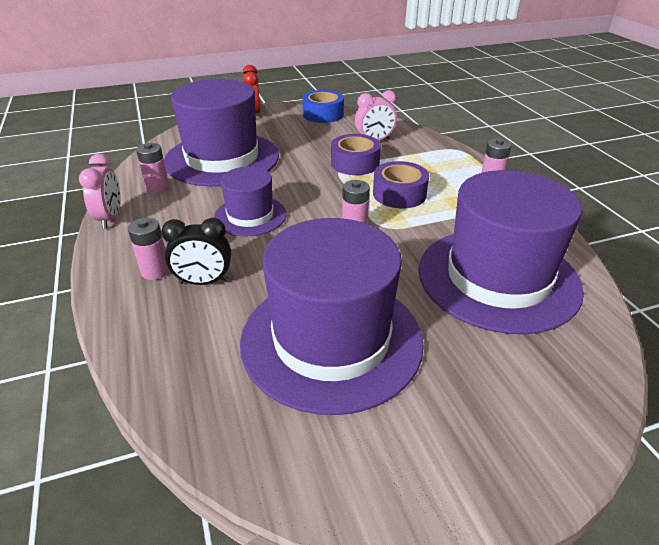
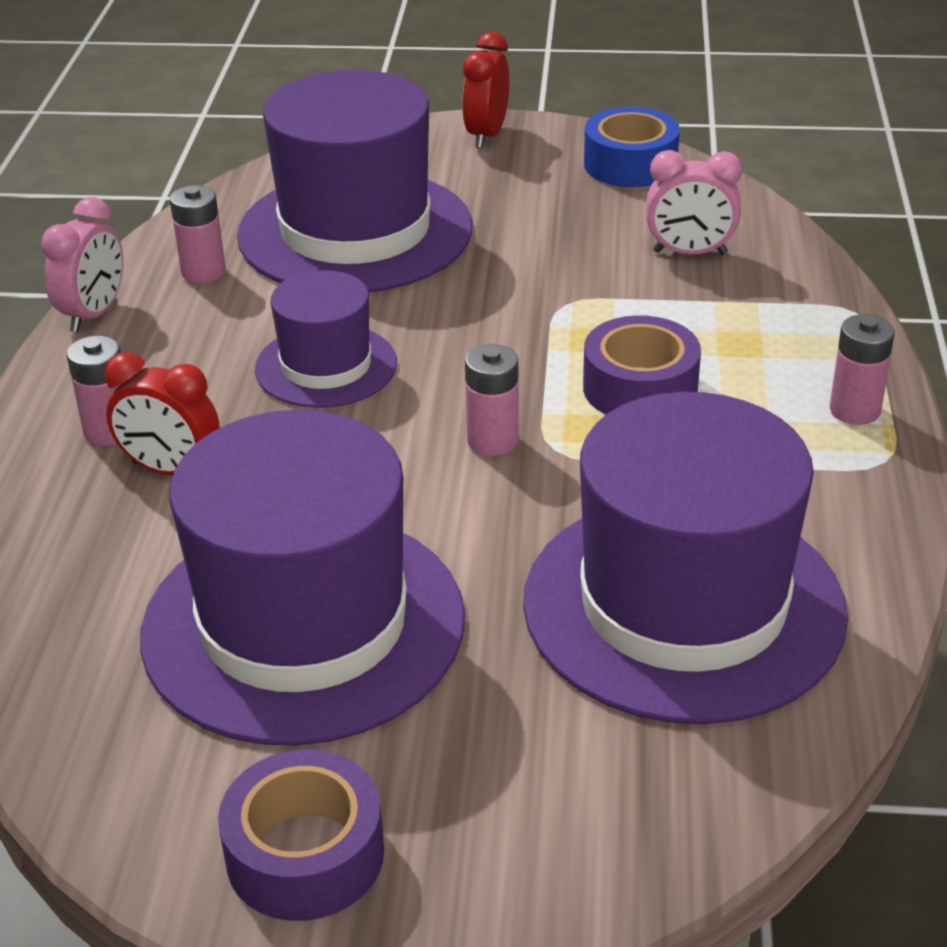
camera: 25 degrees right, 0 degrees up
(203, 282) = (171, 470): black clock -> red clock
(355, 163) = (605, 298): purple tape -> purple tape (305, 854)

